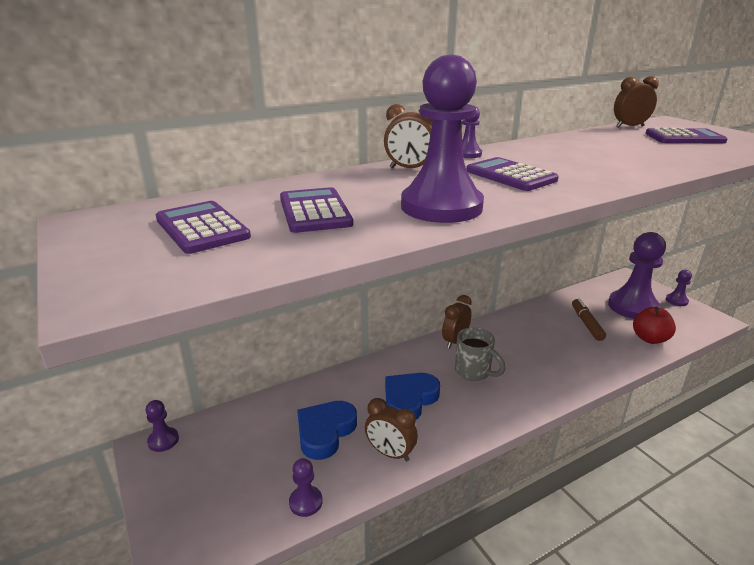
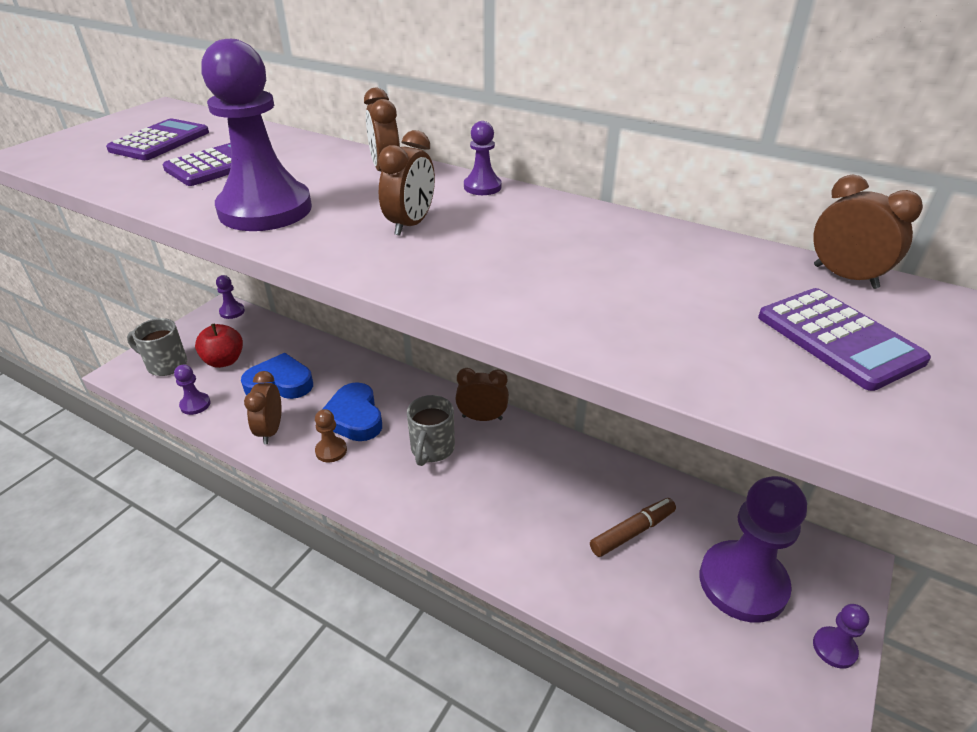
camera: 60 degrees right, 10 degrees up
(207, 517) = (166, 365): none -> grey mug
(409, 399) = (354, 417): blue heart -> blue heart turned 120 degrees counterclockwise
(442, 422) = (331, 451): none -> brown pawn
(510, 176) = (411, 224): purple calculator -> brown clock
(649, 339) = (655, 618): red apple -> red apple (224, 361)

